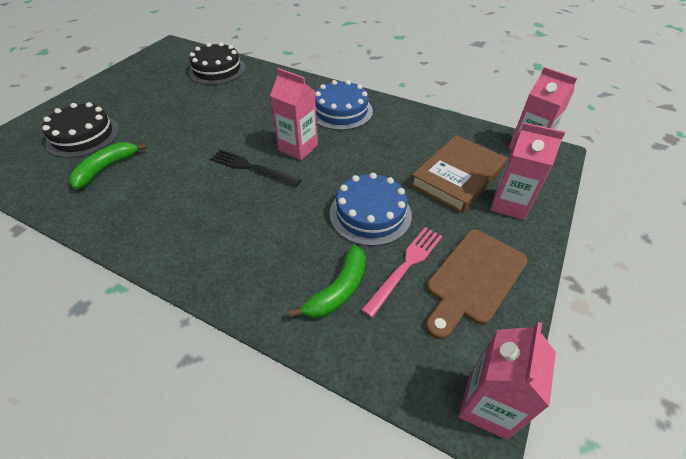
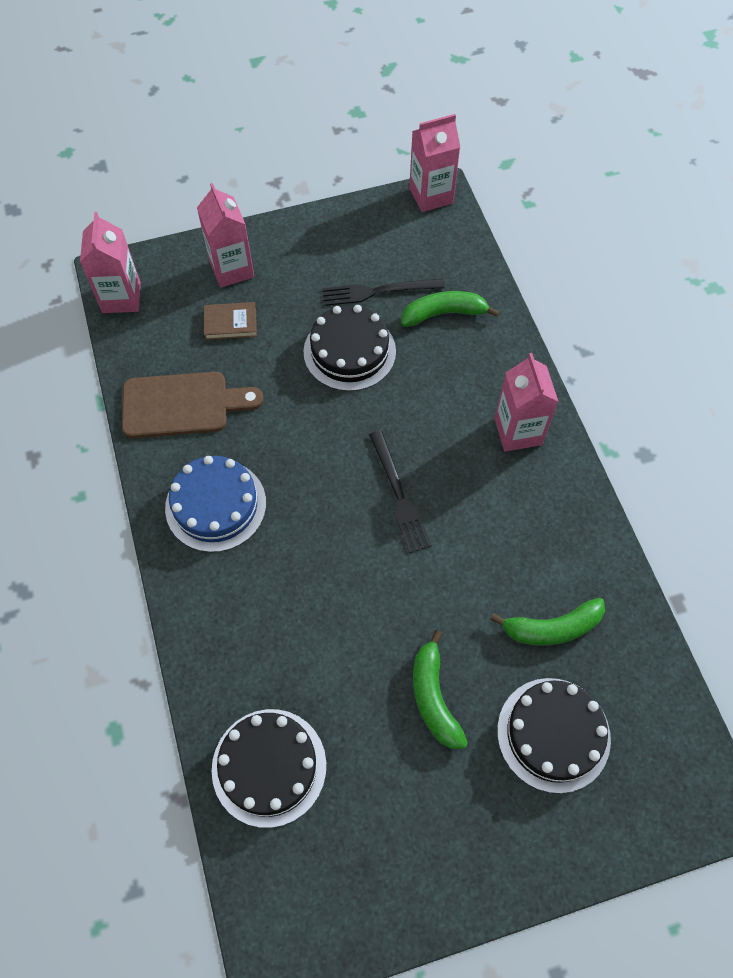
camera: 135 degrees left, 15 degrees up
(159, 116) = (433, 697): none -> green banana
(298, 148) = (326, 484): pink carton -> pink carton (518, 431)
(370, 214) = (349, 351): blue cake -> black cake
(405, 266) = (378, 291): pink fork -> black fork
(457, 177) = (230, 323): brown book -> brown book, size x0.51
(474, 279) = (344, 248): brown cutting board -> brown cutting board (182, 405)

